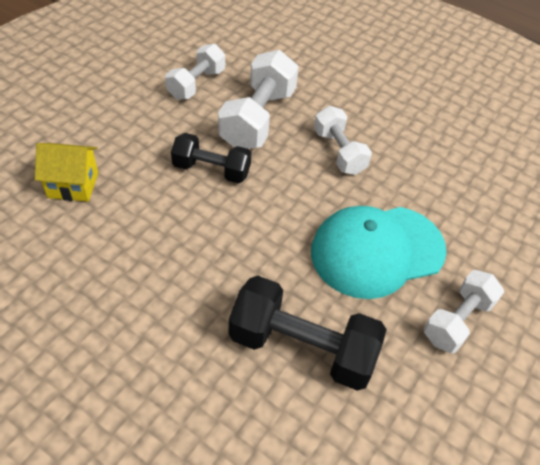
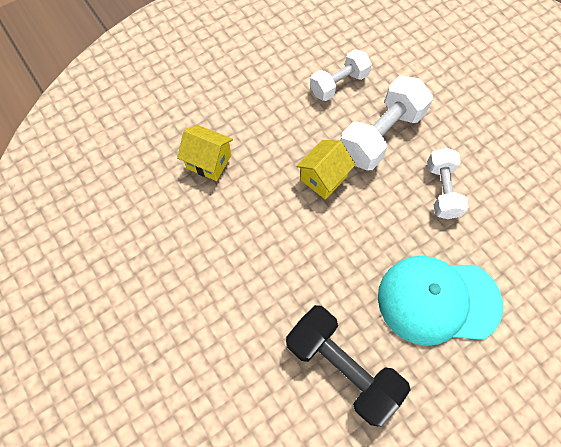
camera: 25 degrees right, 15 degrees up
(211, 170) = (323, 178): black dumbbell -> yellow house
(457, 320) = (482, 389): white dumbbell -> none

